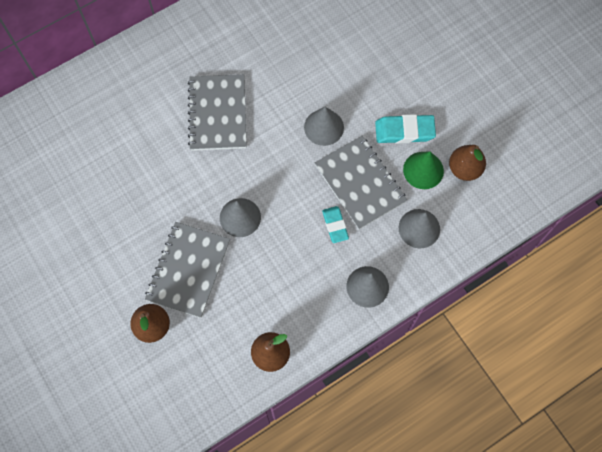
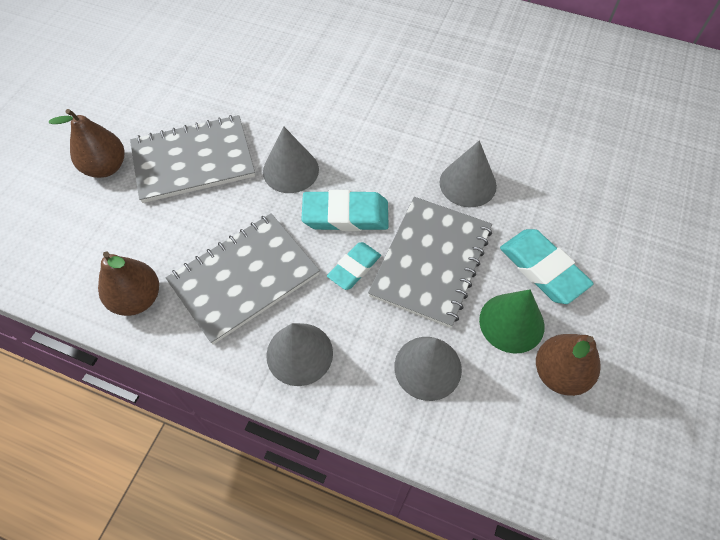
camera: 55 degrees right, 10 degrees down
(218, 113) = (394, 85): grey notebook -> grey notebook (244, 278)
(296, 207) = (345, 215): none -> turquoise eraser

